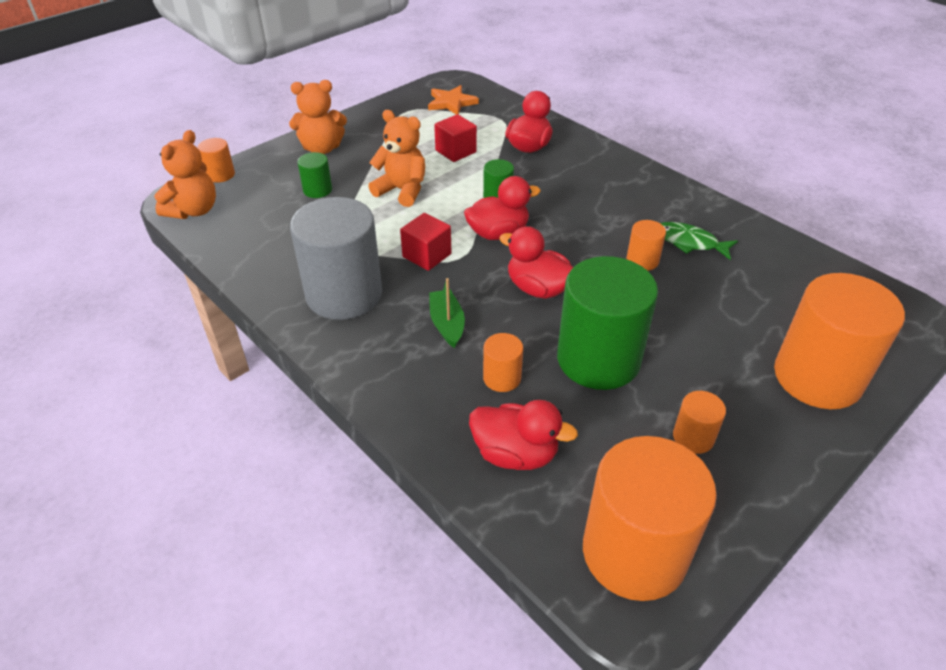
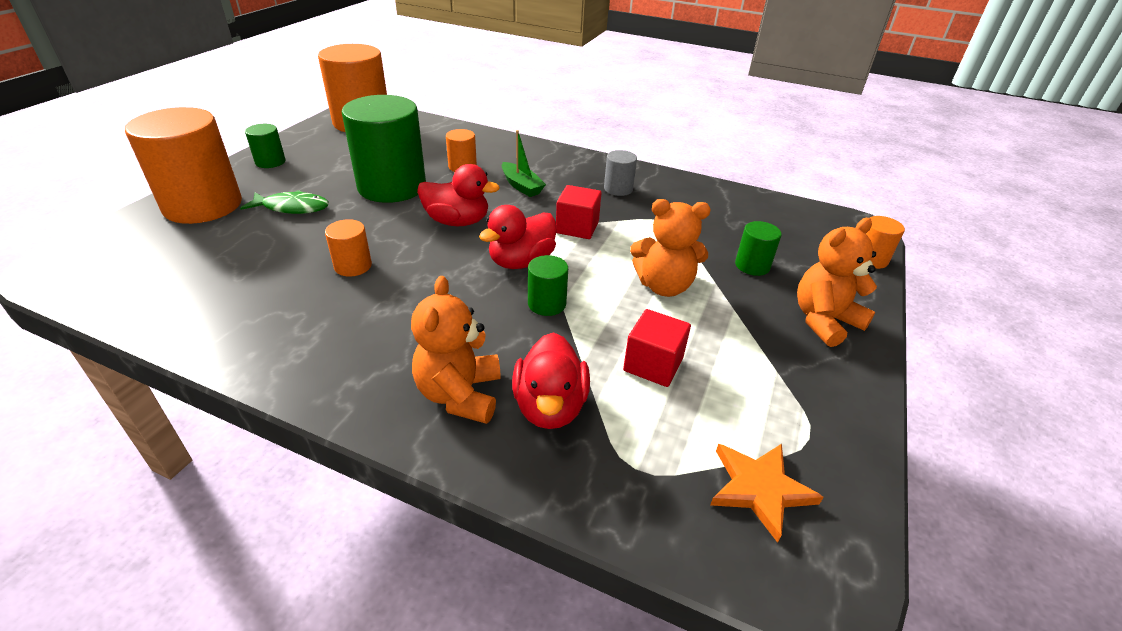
camera: 155 degrees right, 5 degrees down
(194, 210) = (829, 221): orange teddy bear -> orange teddy bear (460, 394)
(344, 294) = (618, 189): grey cylinder -> grey cylinder, size x0.45
(515, 454) = (438, 140): red duck -> none
(689, 242) = (292, 298): green fish -> green fish (292, 208)
(693, 437) = (320, 162): orange cylinder -> none
(765, 455) = (270, 162): none -> green cylinder

